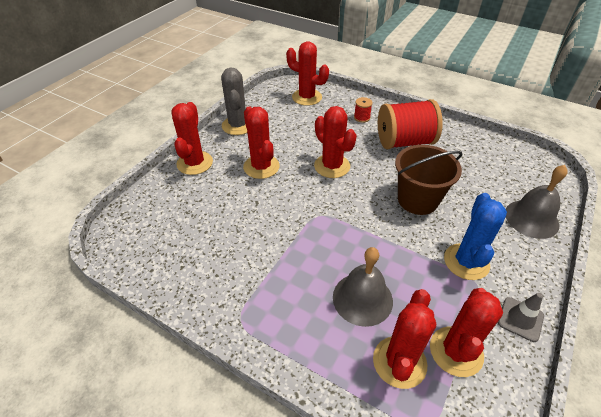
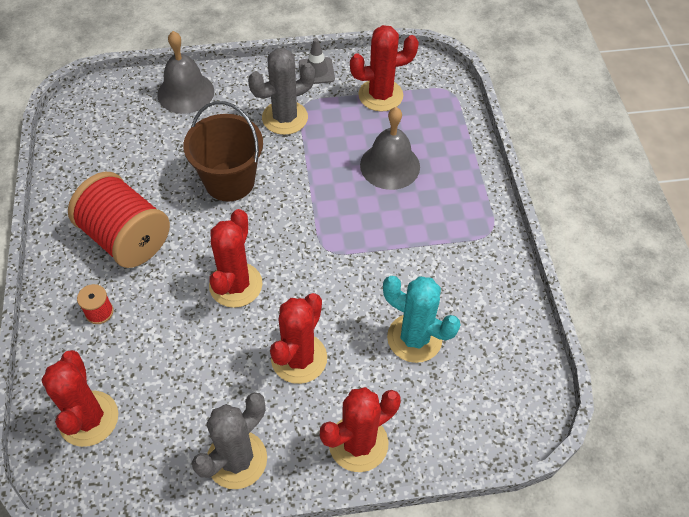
camera: 130 degrees left, 10 degrees up
(217, 218) = (414, 338): none -> turquoise cactus
(399, 362) = (420, 120): red cactus -> none
(466, 262) = (285, 118): blue cactus -> grey cactus

